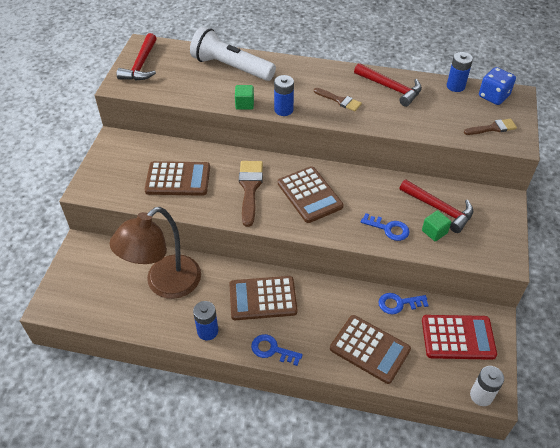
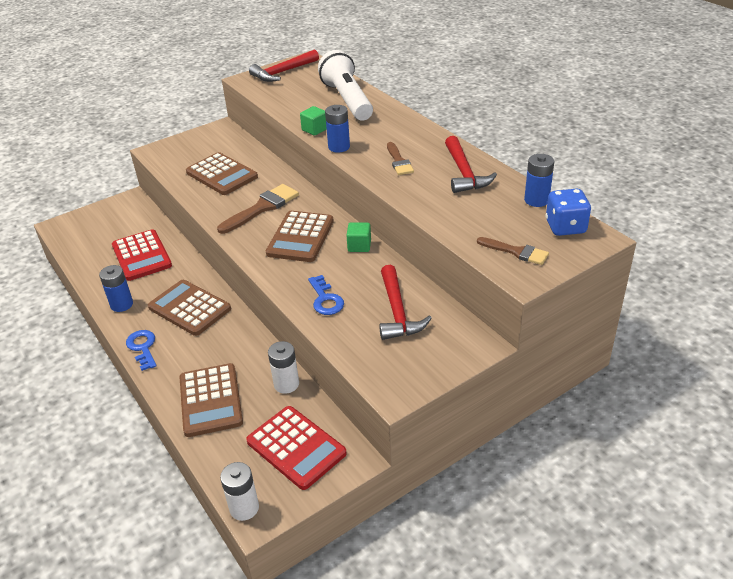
camera: 45 degrees right, 10 degrees down
(165, 284) = (142, 256): brown lamp -> red calculator
(398, 303) = (286, 384): blue key -> white battery
(434, 232) = (363, 326): green cube -> green cube (359, 246)

